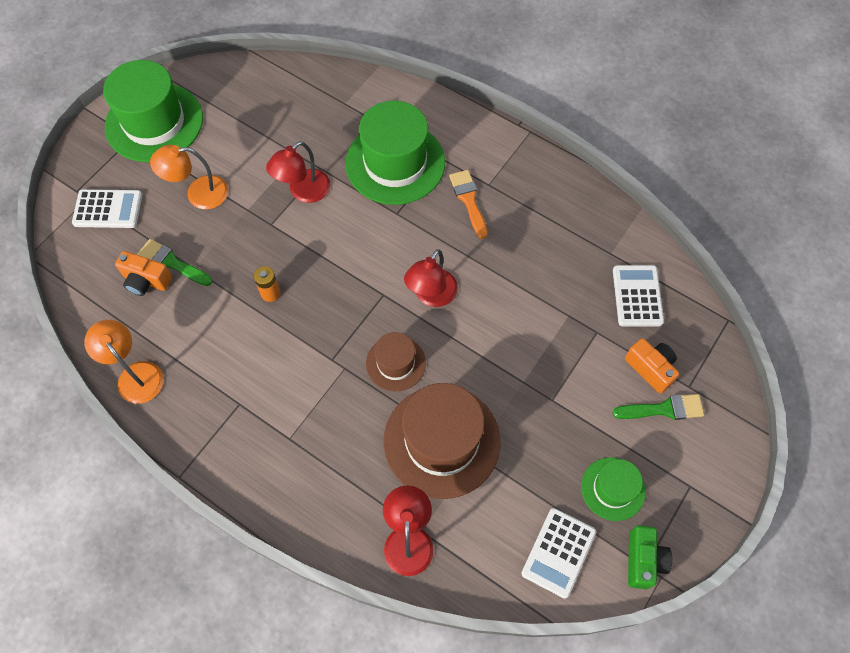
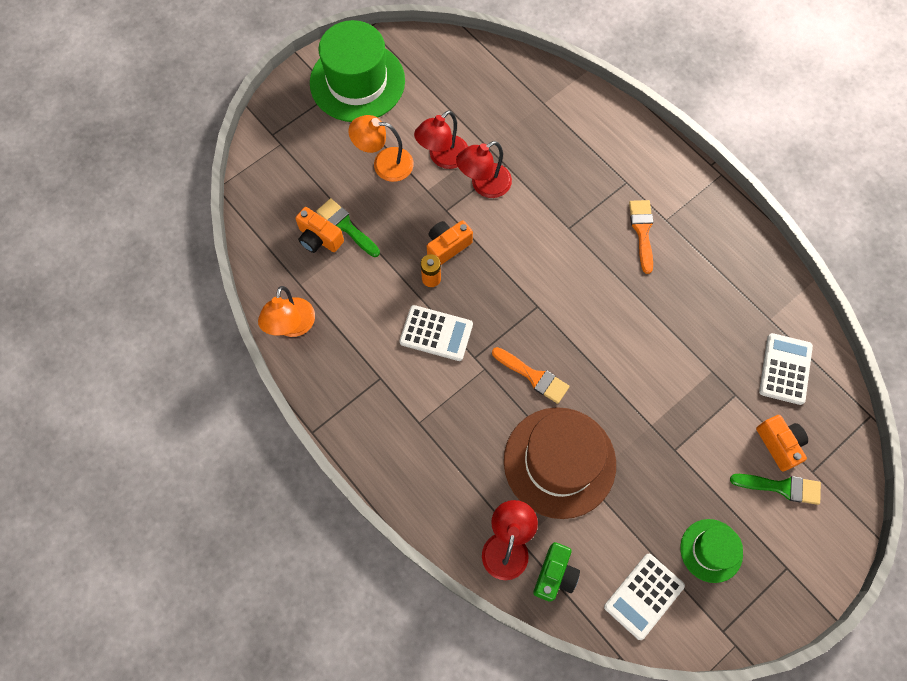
camera: 15 degrees right, 5 degrees up
(108, 209) = (297, 159): white calculator -> white calculator (436, 333)
(135, 374) = (292, 326): orange lamp -> orange lamp turned 150 degrees counterclockwise
(280, 258) = (447, 247): none -> orange camera
(395, 163) = (579, 176): green hat -> none
(395, 363) = (533, 376): brown hat -> orange brush
(431, 296) = (583, 319): red lamp -> red lamp (443, 158)
(643, 560) = (722, 625): green camera -> green camera (554, 575)

